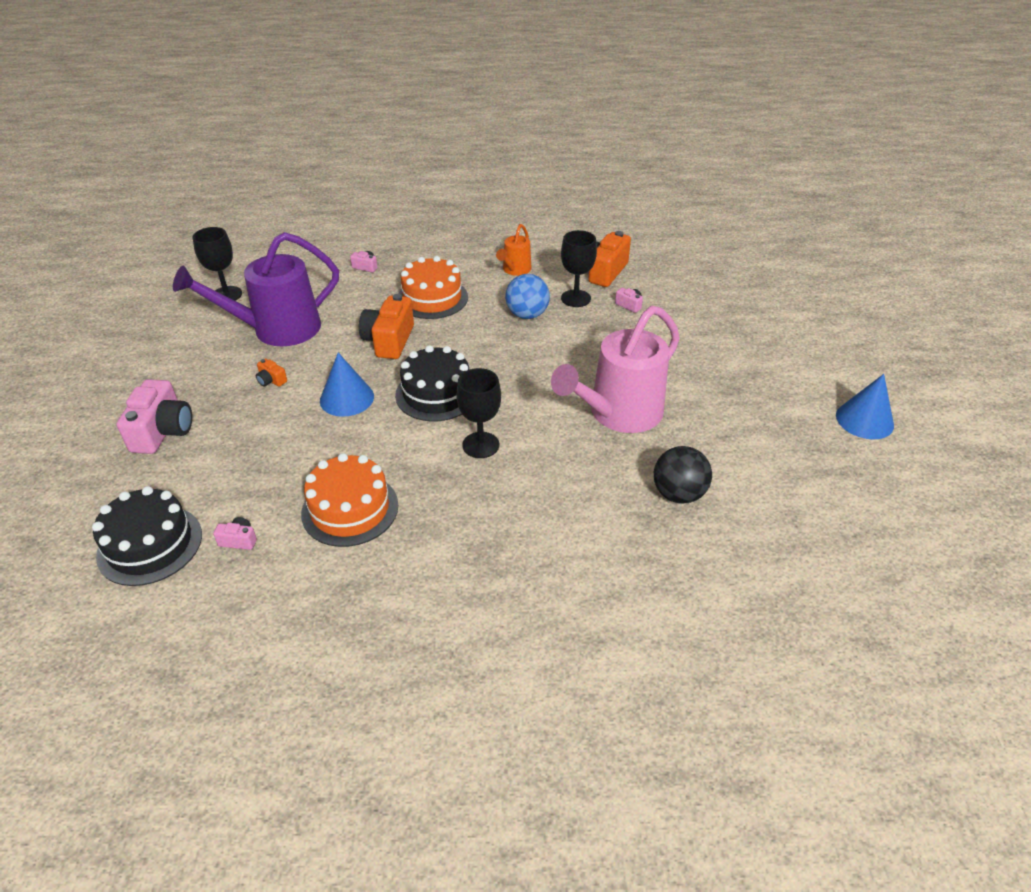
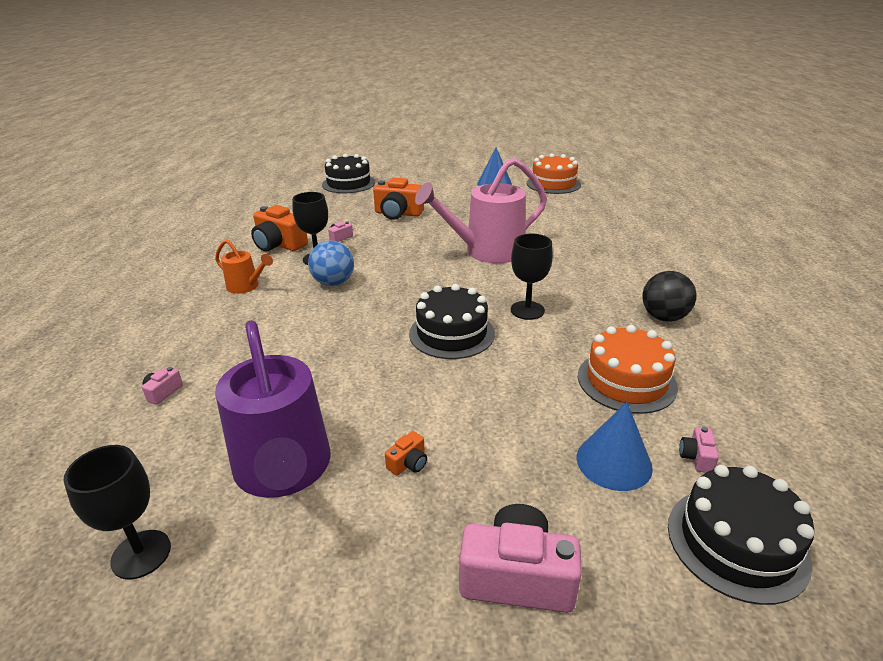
camera: 85 degrees left, 10 degrees down
(347, 398) = (453, 393): blue cone -> blue cone (614, 462)
(389, 341) = (348, 366): orange camera -> orange camera (398, 214)
(432, 298) = (273, 337): orange cake -> orange cake (553, 184)
(618, 414) = (486, 251): pink watering can -> pink watering can turned 105 degrees clockwise
(678, 494) = (571, 238): black ball -> black ball (663, 317)
(795, 290) = (348, 183): none -> black cake

